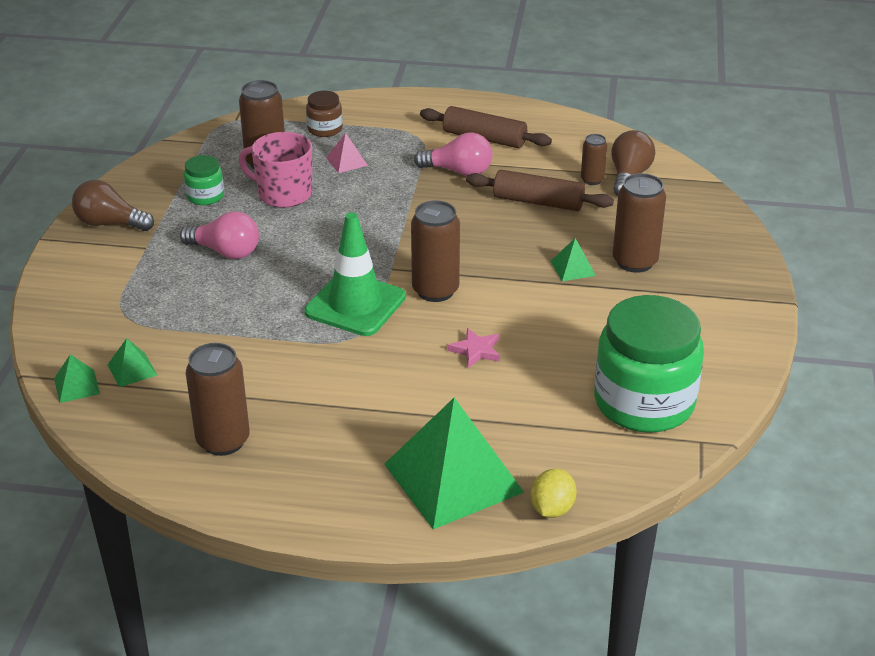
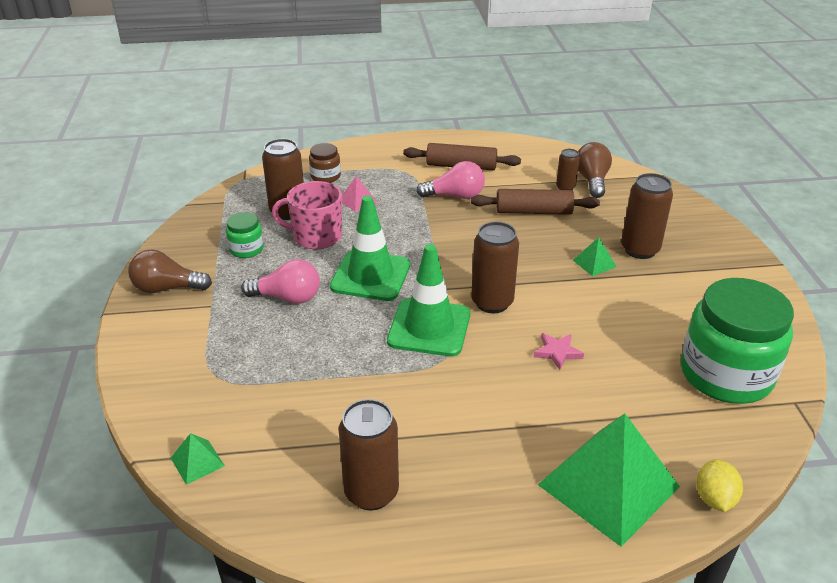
camera: 15 degrees left, 0 degrees up
(132, 369) = (247, 432): green pyramid -> none
(321, 243) = (370, 276): none -> green traffic cone

